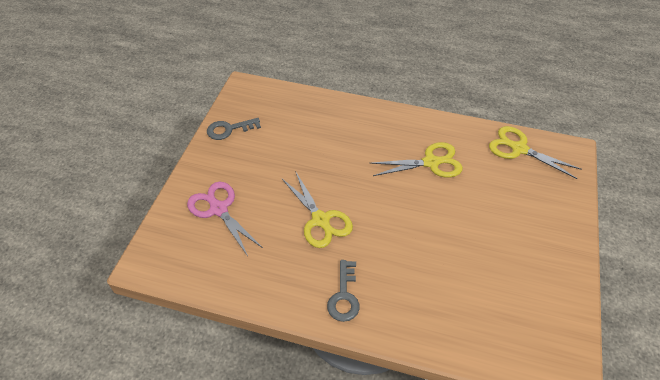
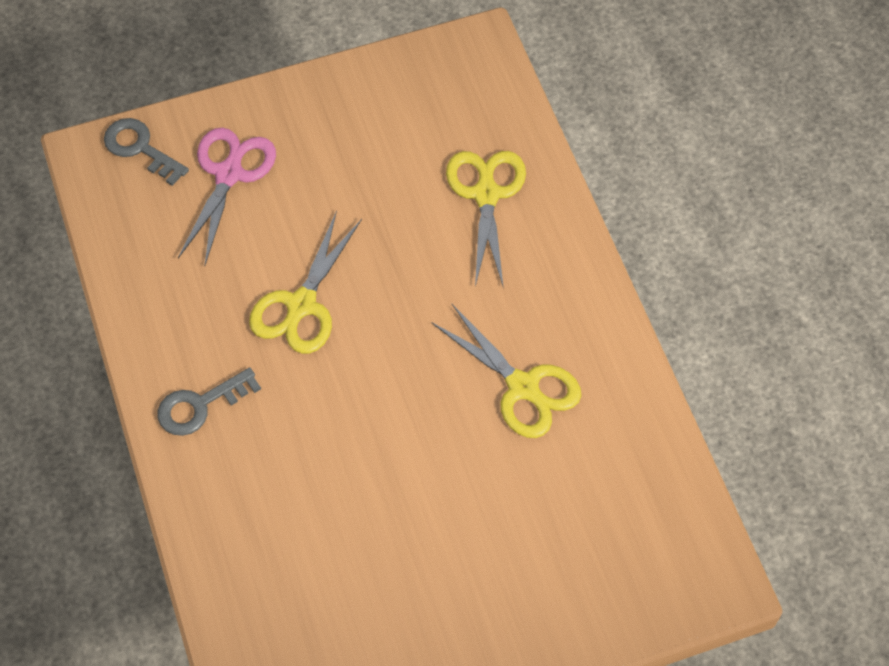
camera: 55 degrees right, 10 degrees up
(229, 129) = (377, 87): grey key -> grey key (140, 148)
(519, 149) = (657, 500): yellow scissors -> yellow scissors (486, 194)

